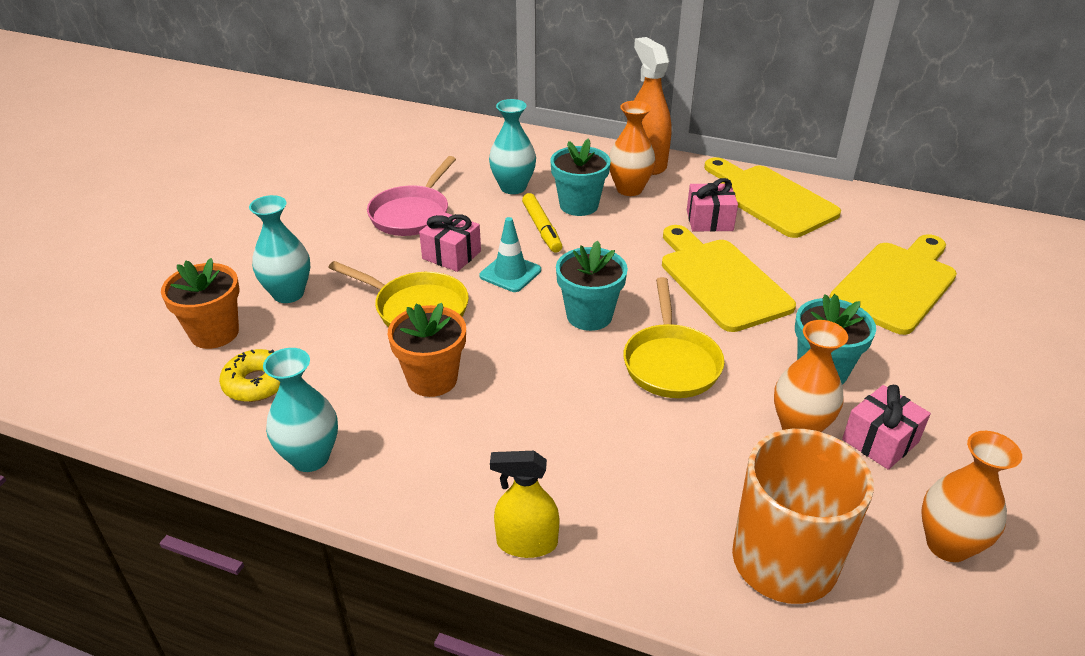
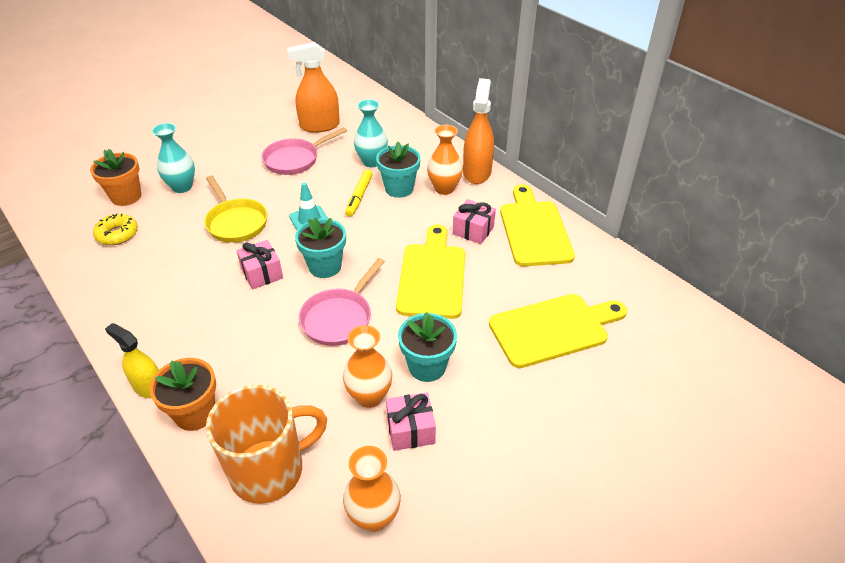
camera: 30 degrees right, 5 degrees up
(310, 457) = (100, 288): turquoise vase -> none
(400, 168) = (319, 126): none -> orange spray bottle
(432, 379) = (200, 269): orange flower pot -> orange flower pot (195, 413)
(451, 255) = (289, 195): pink gift -> pink gift (262, 273)
(671, 363) = (339, 318): yellow pan -> pink pan

